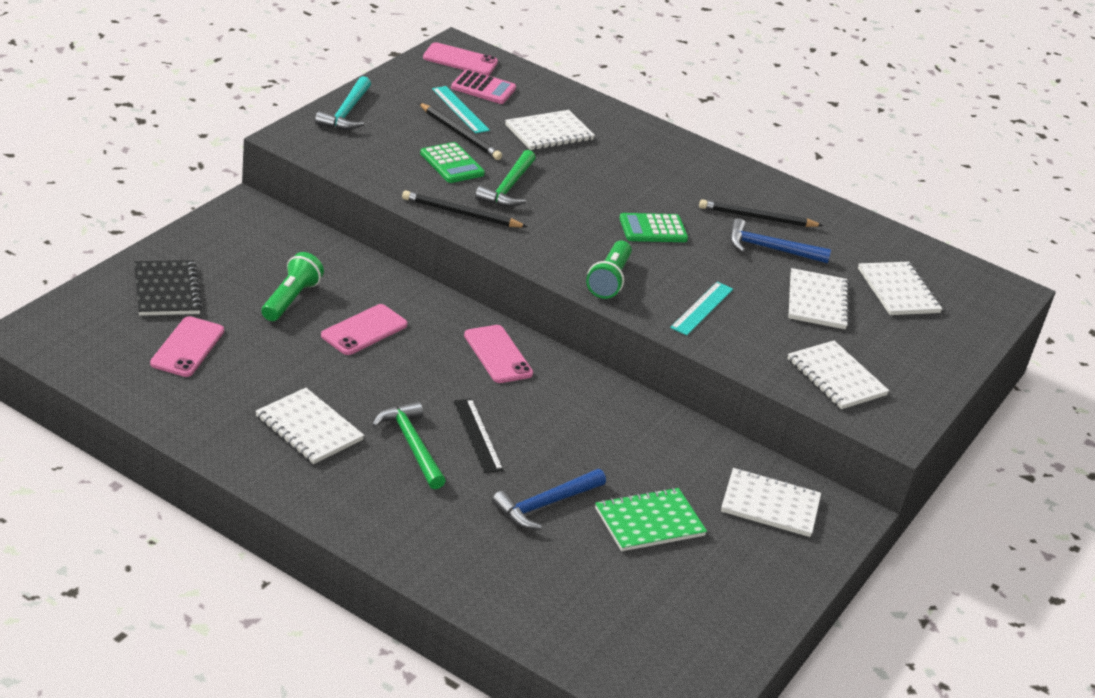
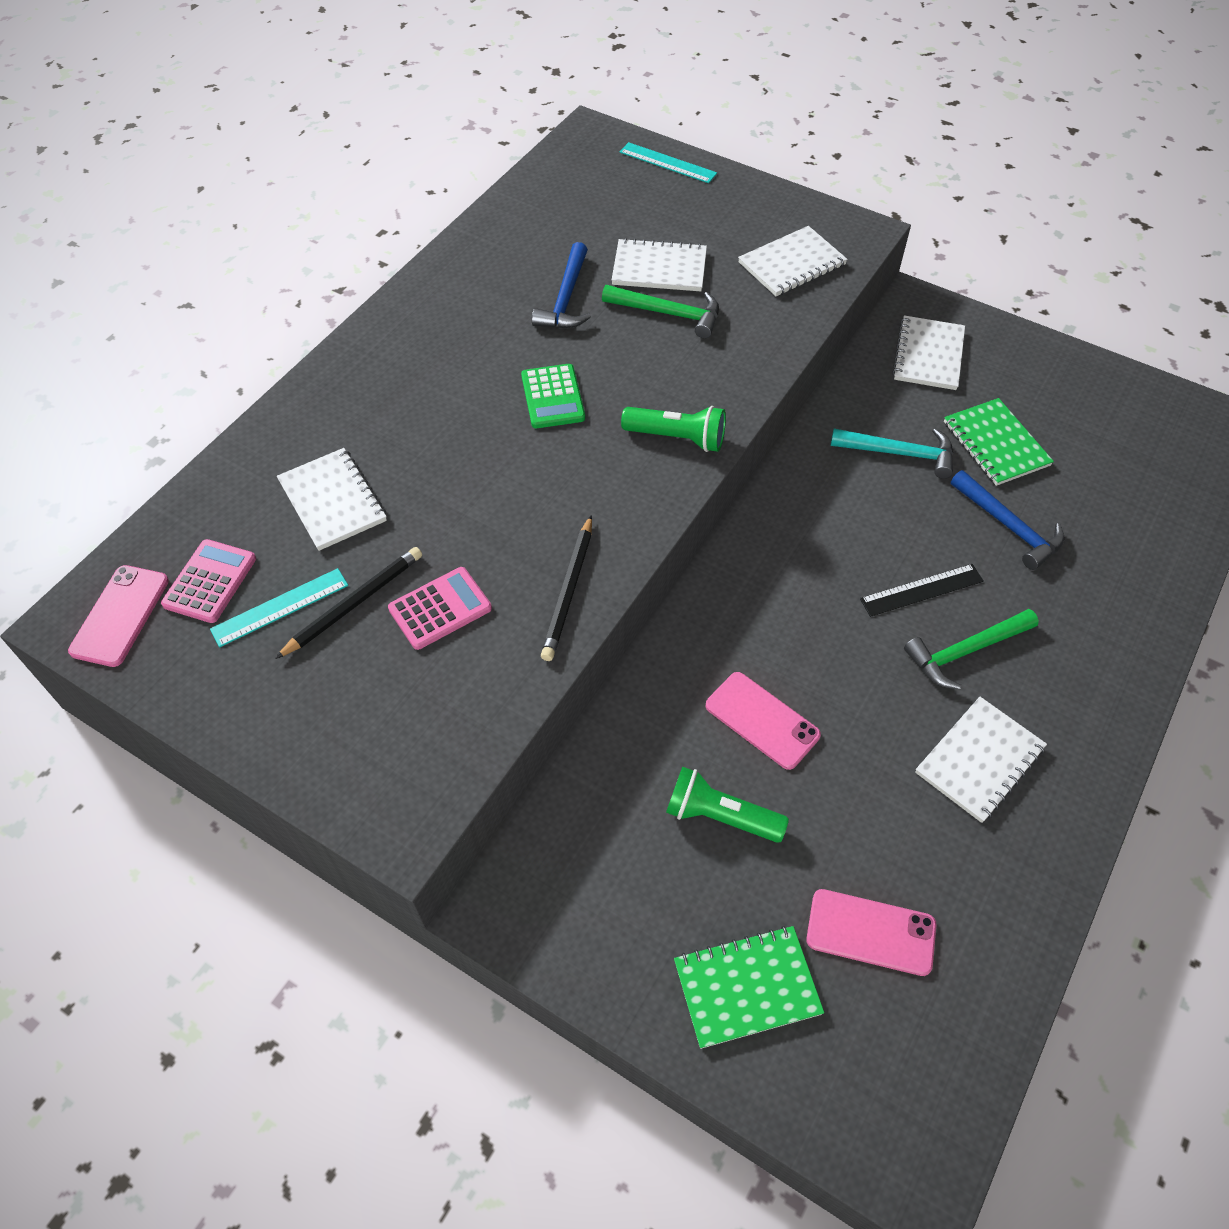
camera: 85 degrees left, 20 degrees up
(167, 290) = (747, 987): black notebook -> green notebook
(346, 112) = (309, 758): turquoise hammer -> turquoise hammer (900, 453)
(452, 164) = (440, 609): green calculator -> pink calculator
(498, 354) = (765, 577): pink phone -> none
(508, 188) = (490, 542): green hammer -> green hammer (668, 314)
(702, 308) = (706, 359): turquoise ruler -> turquoise ruler (667, 163)
(757, 217) = (501, 305): black pencil -> none
(898, 291) = (618, 208): white notebook -> none

